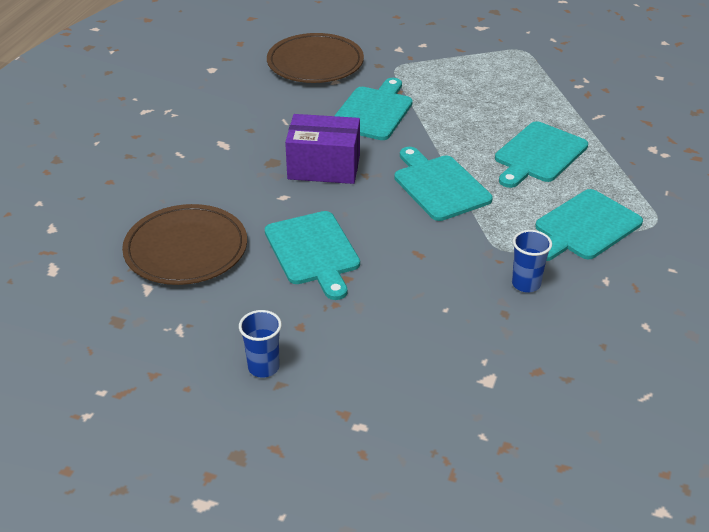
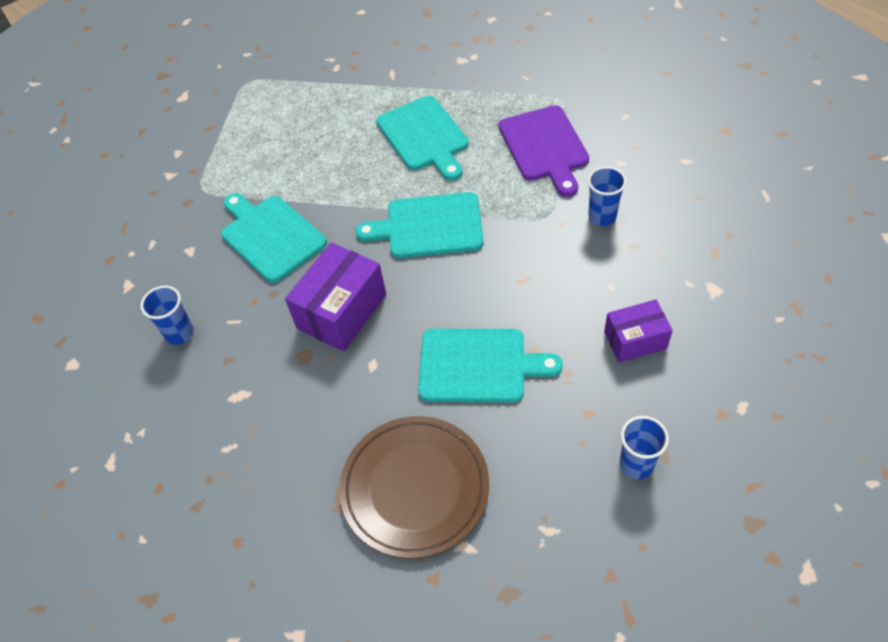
camera: 60 degrees left, 15 degrees up
(260, 102) = (179, 333): none -> blue cup
(315, 63) = (139, 257): brown plate -> none
(394, 338) = (635, 340): none -> purple box
(585, 227) = (544, 147): turquoise cutting board -> purple cutting board

